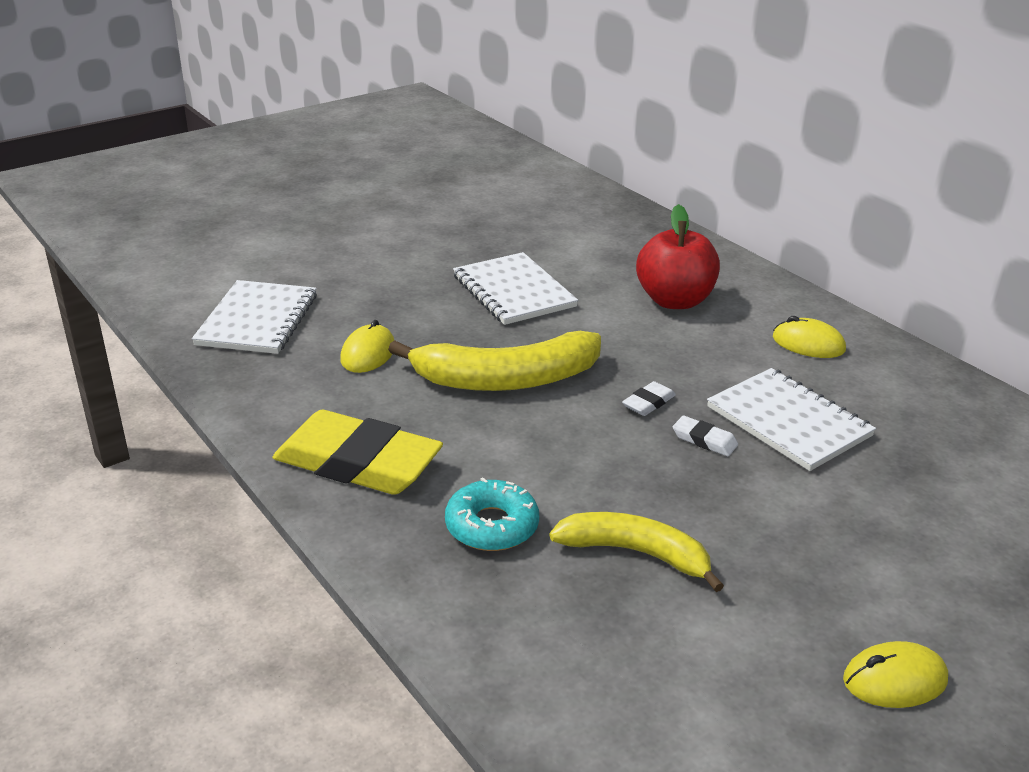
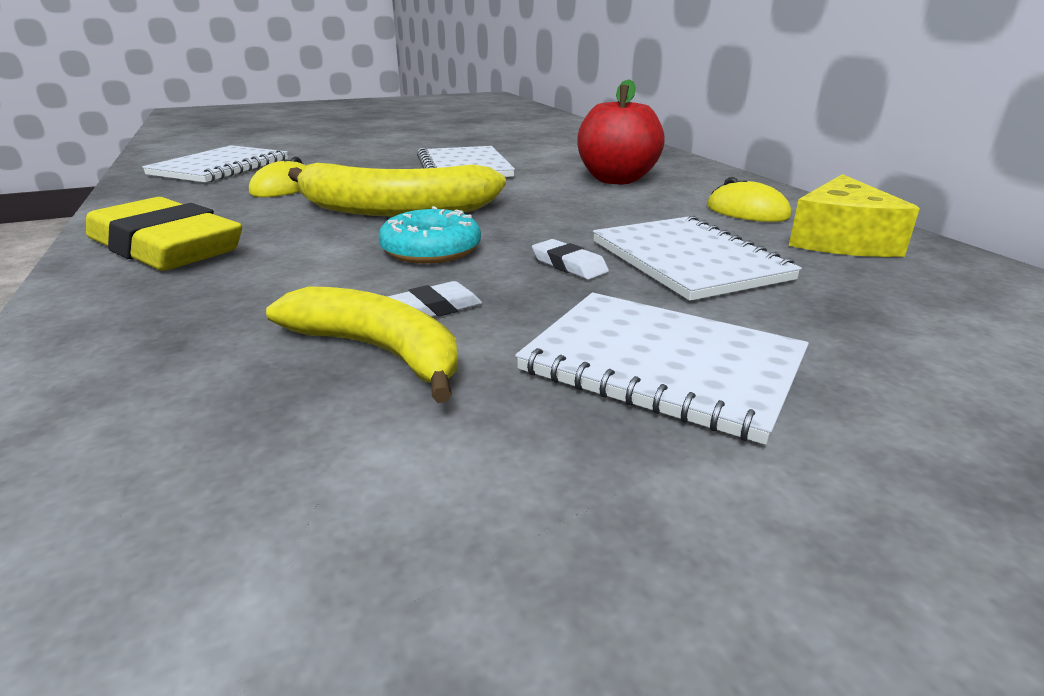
camera: 15 degrees right, 5 degrees down
(492, 526) = (231, 306): turquoise donut -> turquoise donut (431, 250)
(648, 403) = (528, 234): white eraser -> white eraser (434, 308)
(817, 536) = (662, 365): none -> white notebook
(890, 378) = (840, 240): none -> yellow cheese
(894, 680) = (699, 609): yellow mouse -> none

